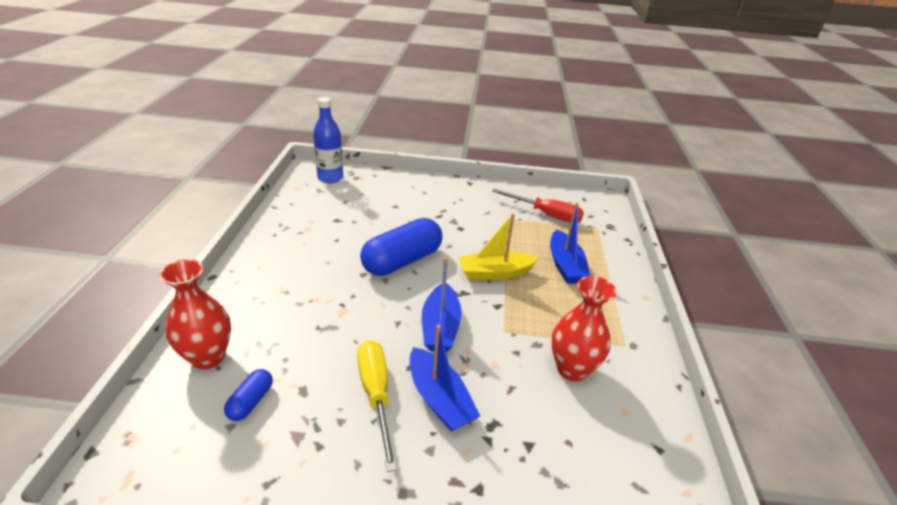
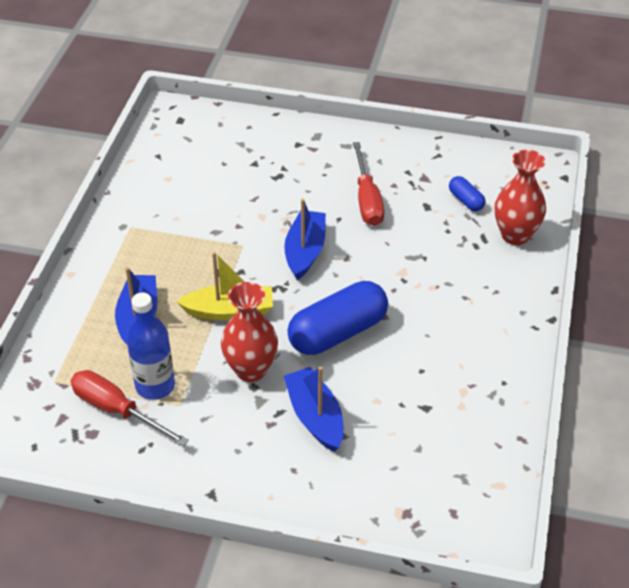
camera: 170 degrees left, 10 degrees up
(251, 402) = (466, 200): blue capsule -> blue capsule turned 60 degrees counterclockwise
(330, 178) = (450, 511): blue bottle -> blue bottle (155, 386)
(376, 395) = (367, 200): yellow screwdriver -> red screwdriver
(439, 399) = (316, 194): blue boat -> blue boat (315, 417)
(572, 369) = (194, 209): red vase -> red vase (251, 370)

